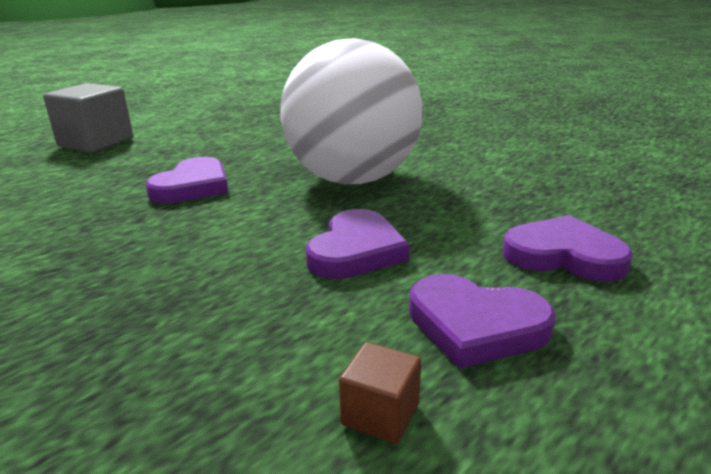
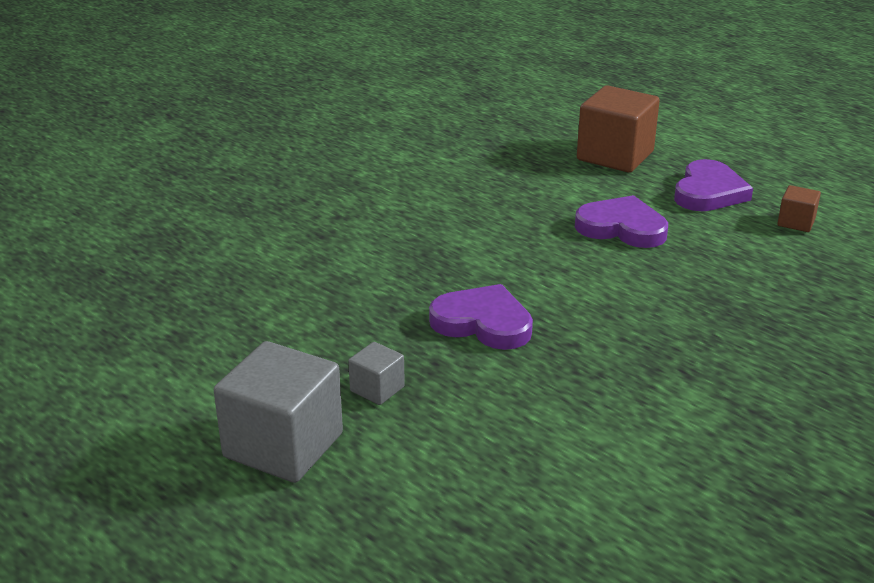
camera: 90 degrees left, 5 degrees up
(131, 159) = (377, 389): none -> grey cube
(353, 179) = (467, 228): white ball -> none
(564, 255) = (615, 156): purple heart -> brown cube

